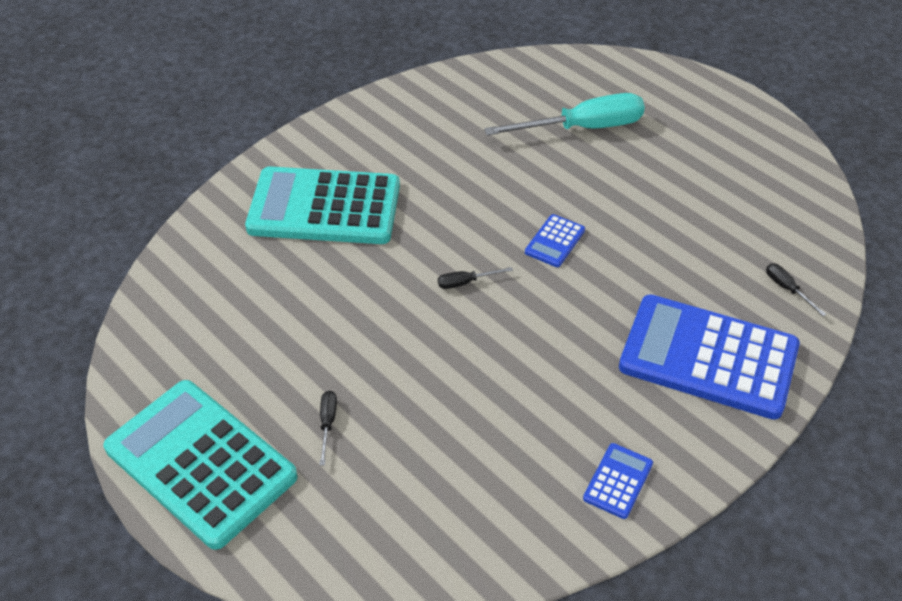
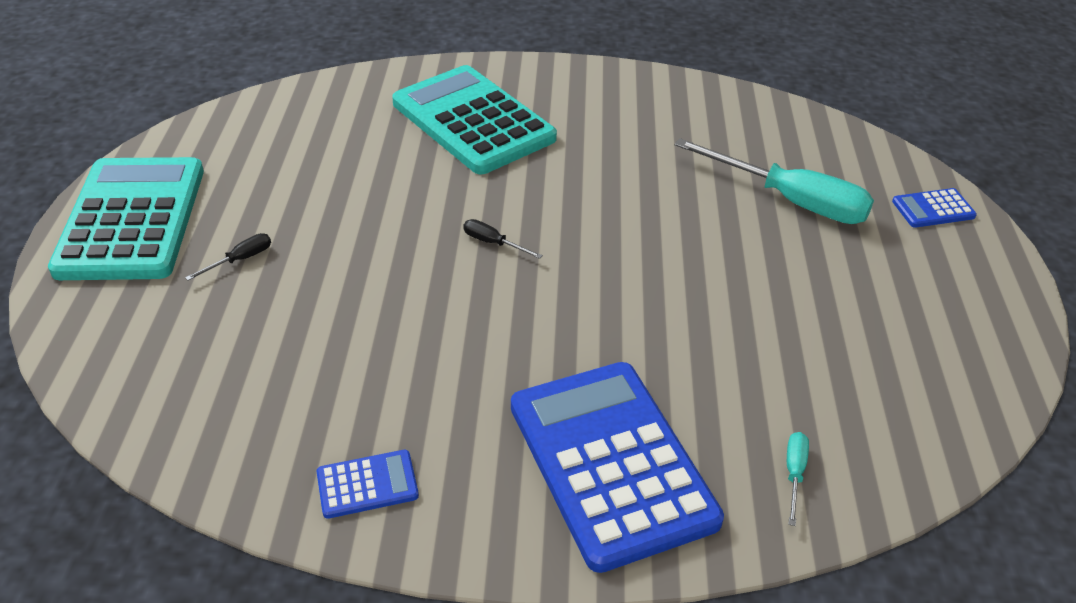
camera: 45 degrees right, 5 degrees down
(555, 241) = (618, 267): blue calculator -> blue calculator (933, 209)
(787, 289) = (794, 474): black screwdriver -> turquoise screwdriver

